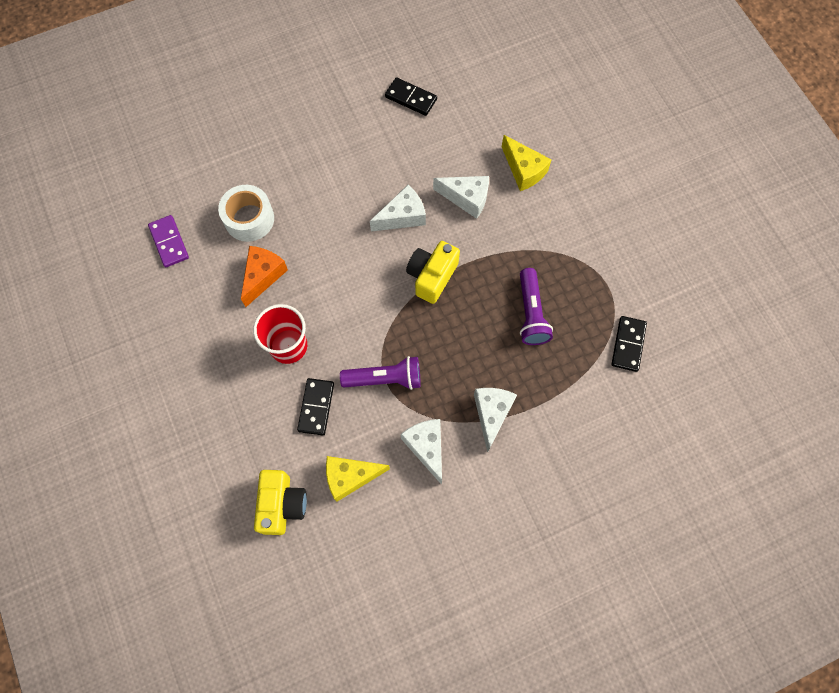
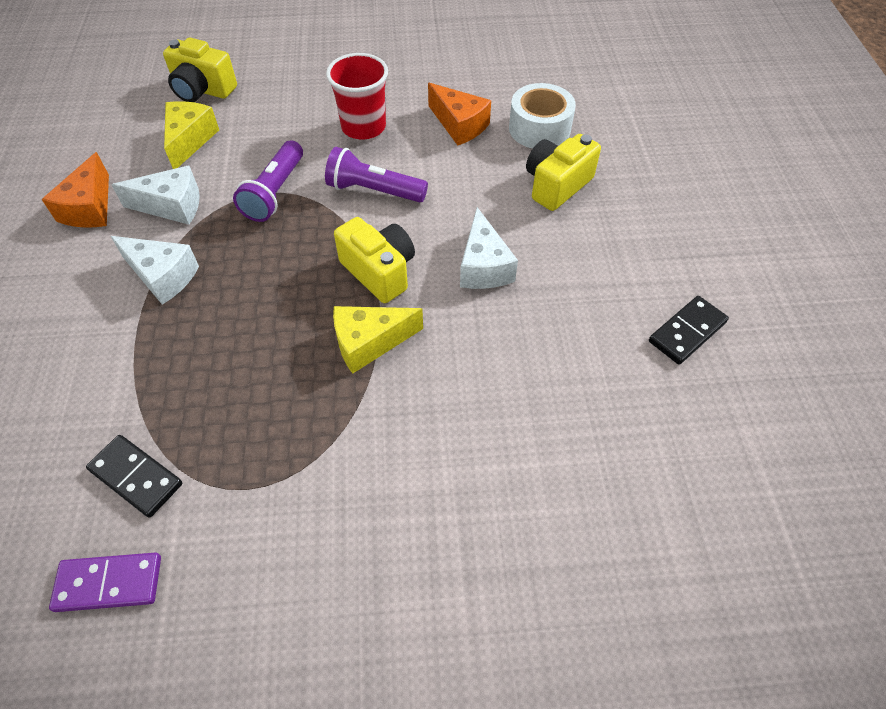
camera: 110 degrees right, 15 degrees down
(169, 242) = (534, 68): purple domino -> purple domino (109, 583)
(309, 192) = (556, 185): none -> yellow camera
(316, 407) = (281, 132): black domino -> none
(452, 510) = (90, 208): none -> orange cheese
(466, 198) = (482, 348): white cheese -> none
(523, 170) = (504, 443): yellow cheese -> yellow cheese (369, 343)
(531, 313) = (262, 365): purple flashlight -> purple flashlight (373, 190)

